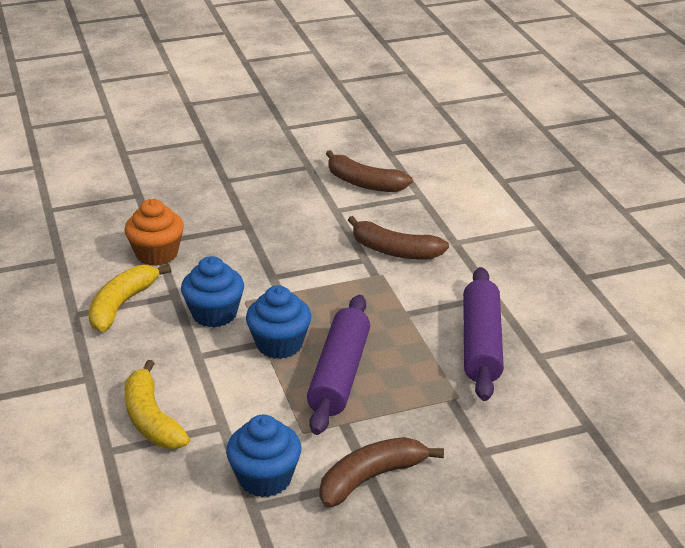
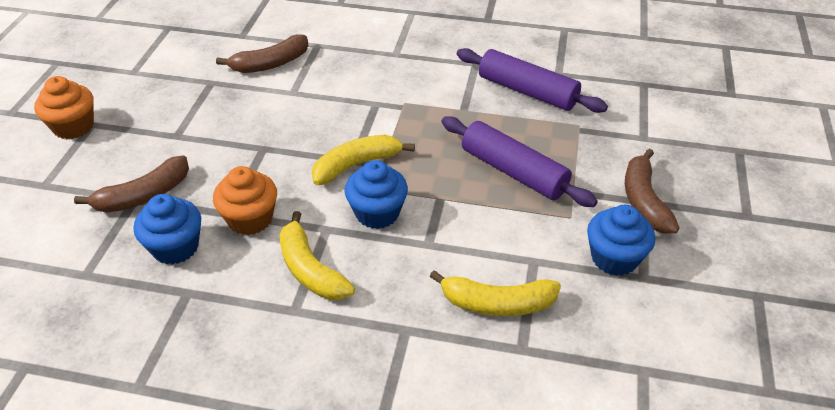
camera: 60 degrees left, 10 degrees up
(195, 134) = (73, 127): none -> orange cupcake
(267, 280) = (356, 165): none -> yellow banana
(279, 344) = (451, 190): blue cupcake -> blue cupcake (175, 247)
(394, 251) = (379, 85): brown banana -> brown banana (144, 195)

